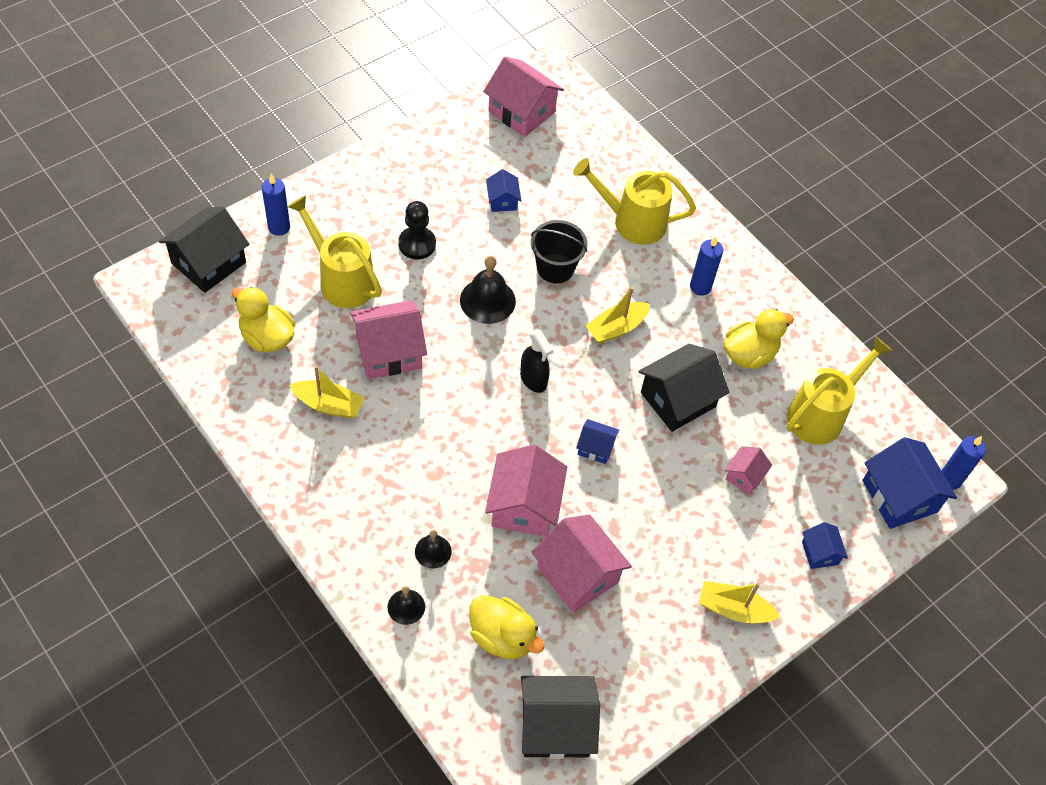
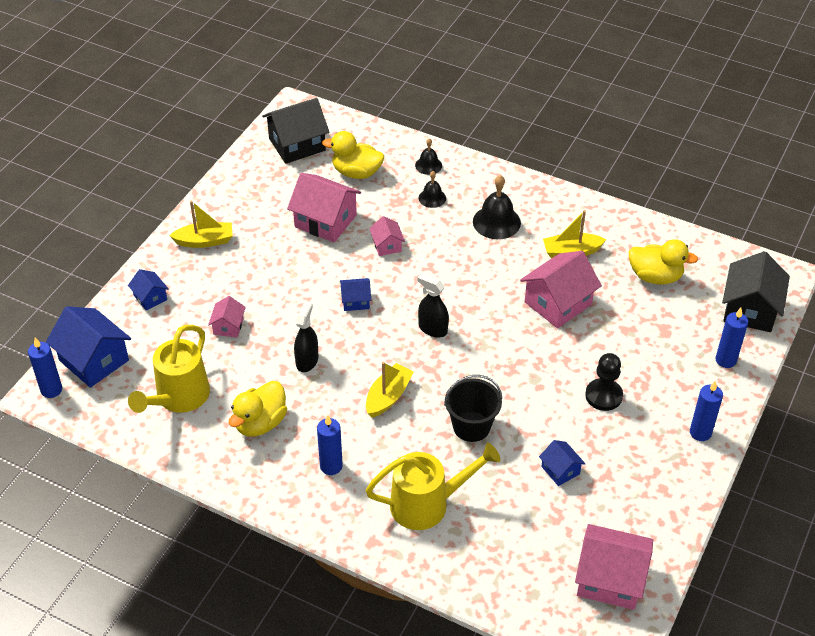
camera: 160 degrees right, 10 degrees down
(341, 279) = (639, 340): yellow watering can -> none
(359, 179) = (700, 432): none -> blue candle
(487, 300) = (510, 374): black bell -> black bell (496, 222)
(524, 505) = (387, 245): pink house -> pink house, size x0.52
(678, 399) = (307, 361): black house -> black spray bottle

